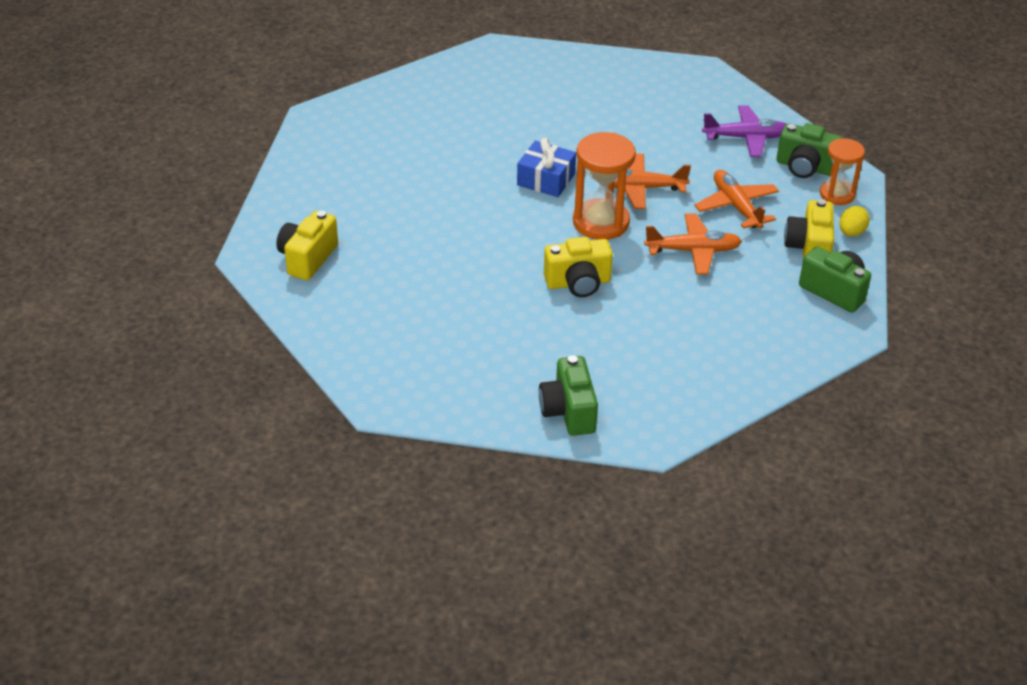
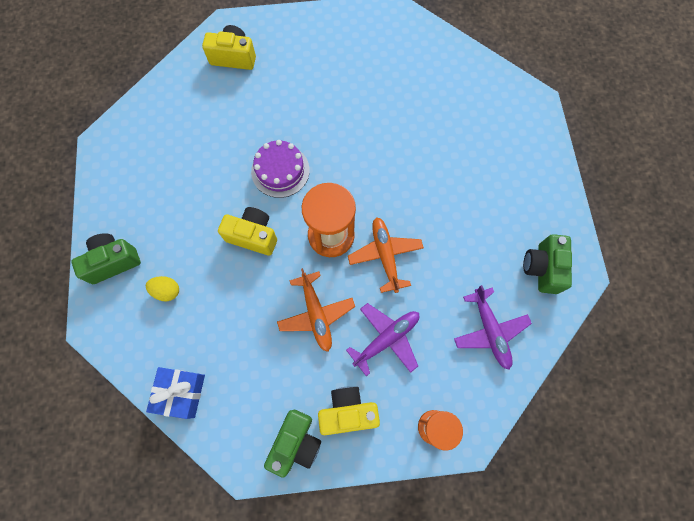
camera: 75 degrees right, 30 degrees up
(498, 246) = (280, 170): none -> purple cake
(546, 179) = (372, 183): blue gift -> blue gift (181, 393)
(578, 283) = (253, 236): yellow camera -> yellow camera turned 135 degrees clockwise
(736, 206) = (386, 339): orange plane -> purple plane
(805, 167) = (465, 391): green camera -> green camera (542, 268)
(851, 232) = (381, 448): yellow egg -> yellow egg (167, 291)

